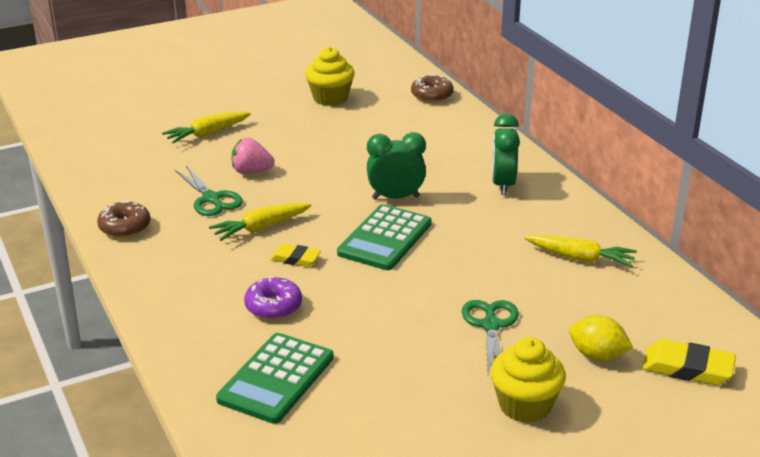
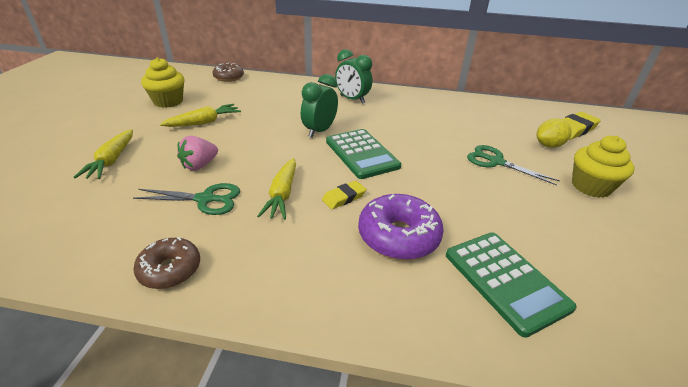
camera: 55 degrees left, 5 degrees up
(273, 306) = (398, 236): purple donut -> purple donut, size x1.53
(580, 258) = (449, 112): yellow carrot -> yellow carrot (204, 122)

